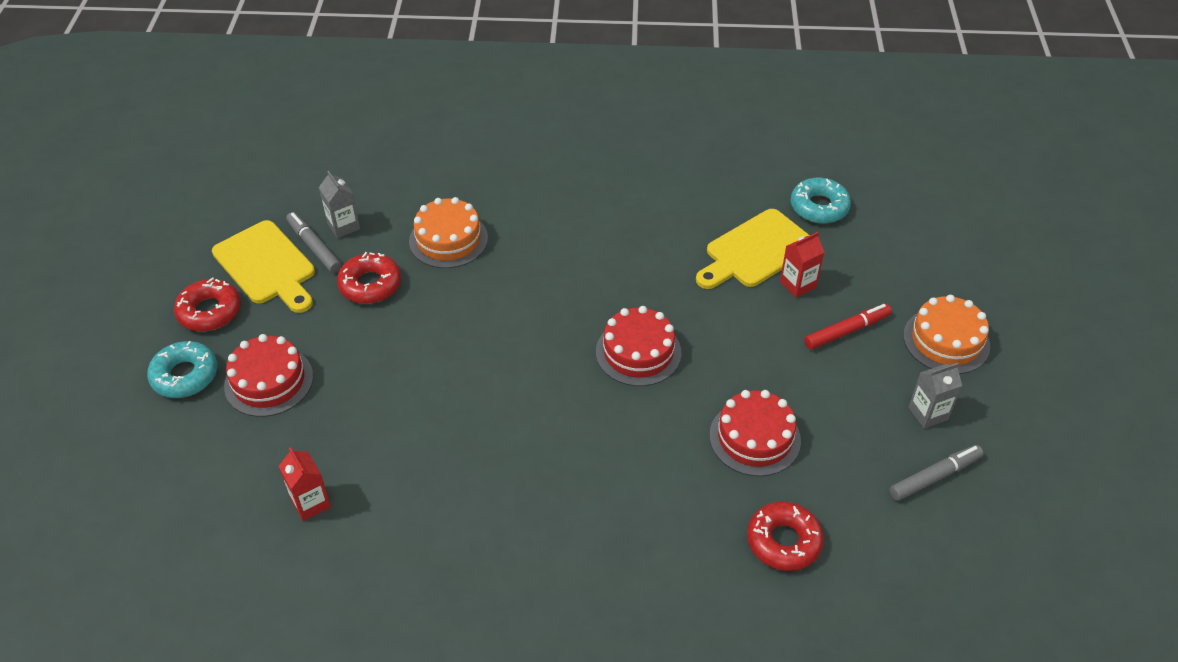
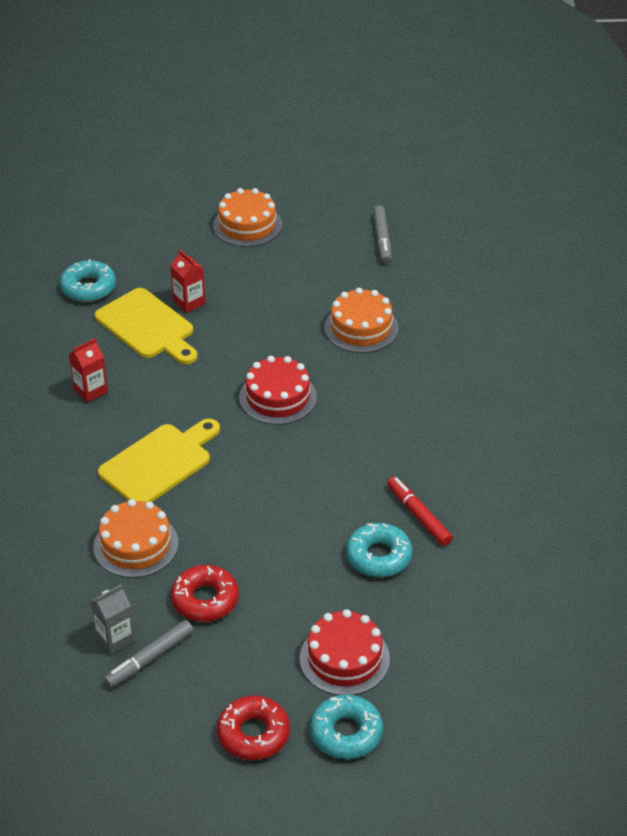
camera: 95 degrees left, 5 degrees down
(267, 266) = (180, 696): yellow cutting board -> yellow cutting board (159, 462)
(311, 503) = (479, 597): red carton -> red carton (91, 390)
(389, 420) = (378, 556): none -> turquoise donut
(754, 438) = (361, 328): red cake -> orange cake
(783, 541) = (454, 314): red donut -> none
(846, 331) = (241, 276): red marker -> red marker (418, 515)
(928, 413) = (323, 239): grey carton -> none
(934, 477) = (382, 239): grey marker -> grey marker turned 150 degrees counterclockwise

